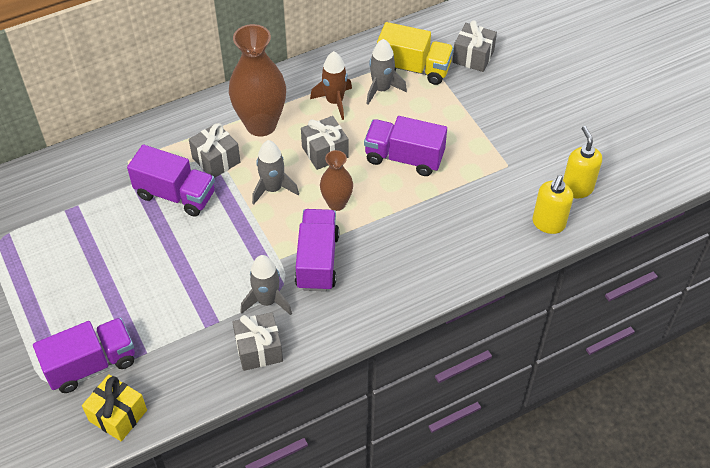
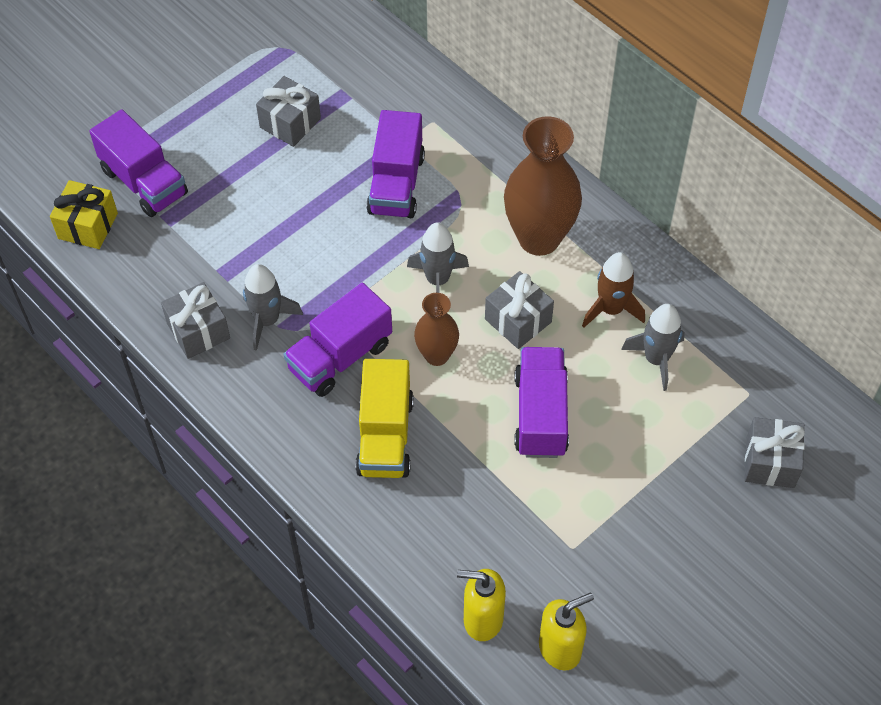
camera: 75 degrees right, 5 degrees up
(216, 160) = (463, 208): grey gift -> grey gift (290, 123)
(317, 261) = (340, 357): purple truck -> purple truck turned 150 degrees clockwise
(414, 68) = (714, 390): yellow truck -> yellow truck (385, 436)

